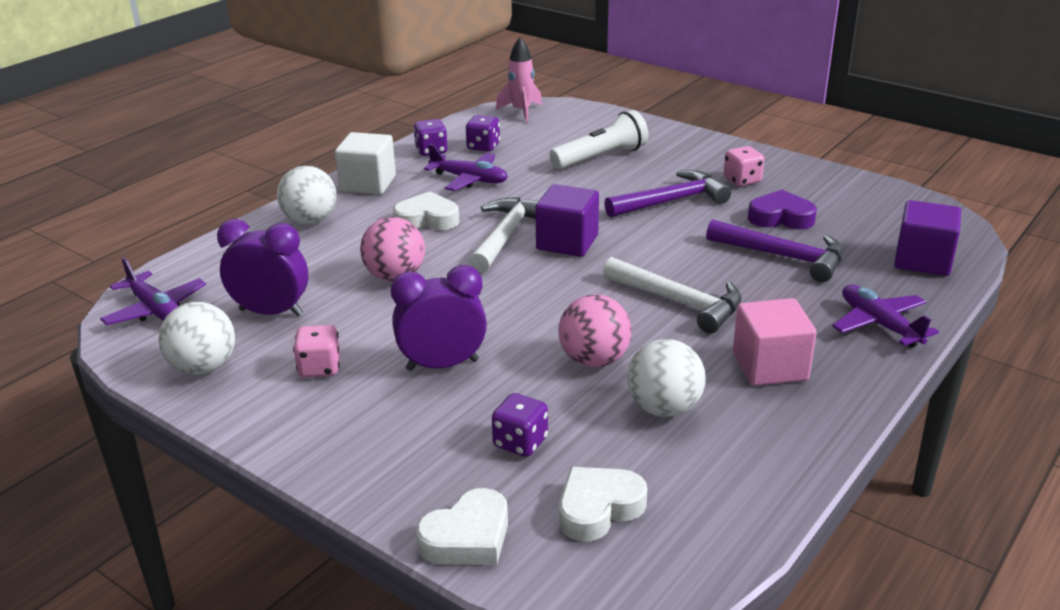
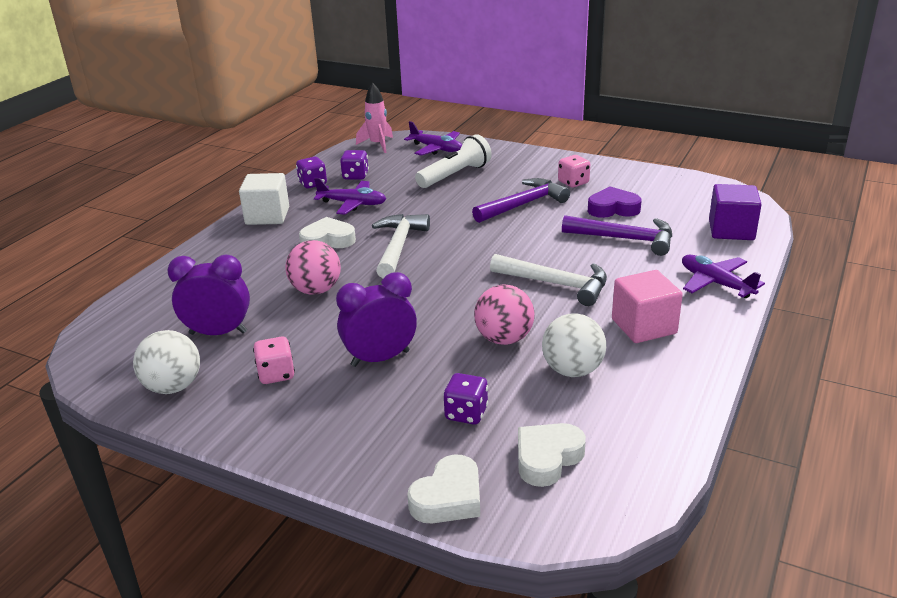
camera: 10 degrees left, 0 degrees up
(155, 309) = (113, 343): purple plane -> purple plane (436, 149)
(310, 221) = (227, 252): white ball -> none
(567, 242) = (450, 246): purple cube -> none

